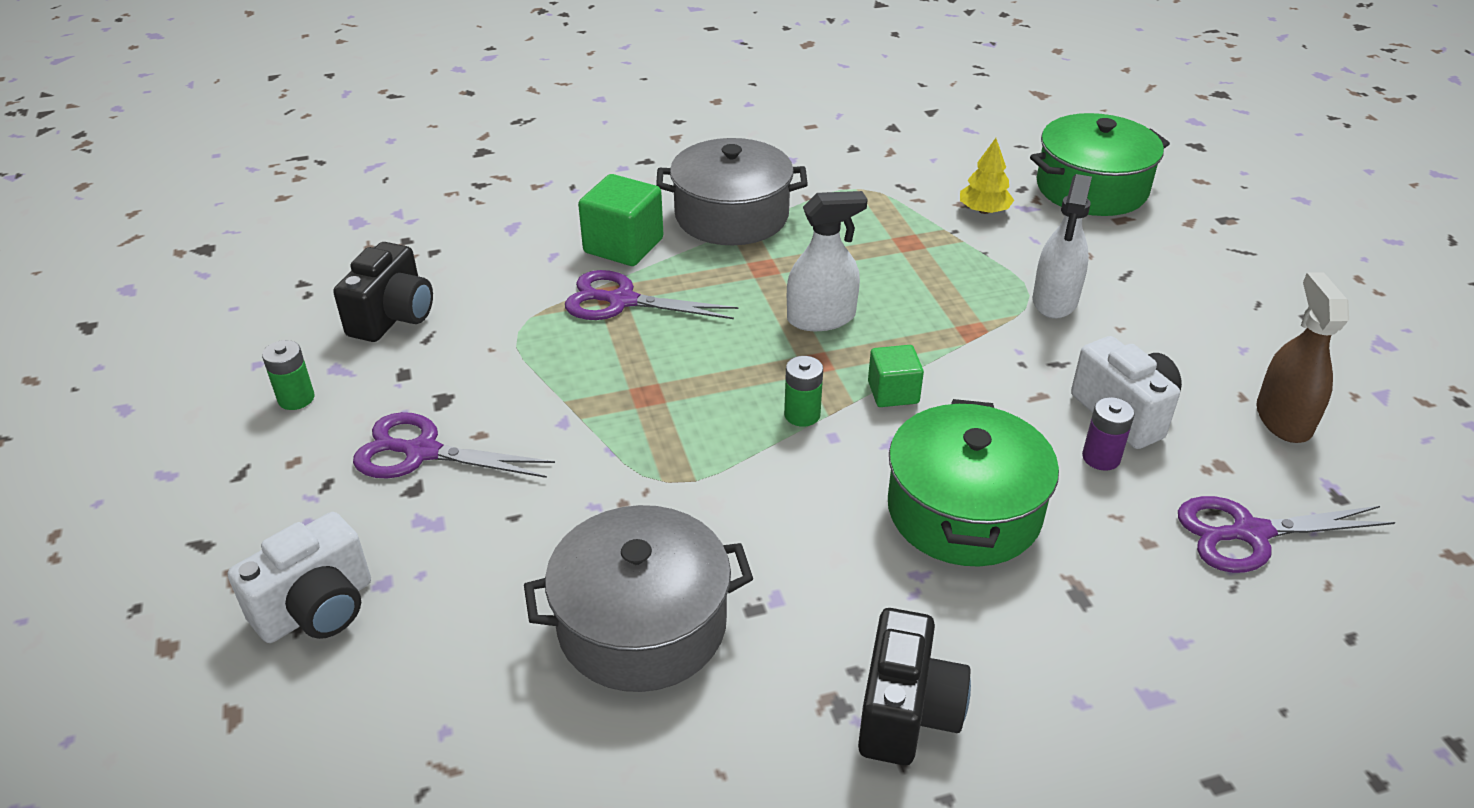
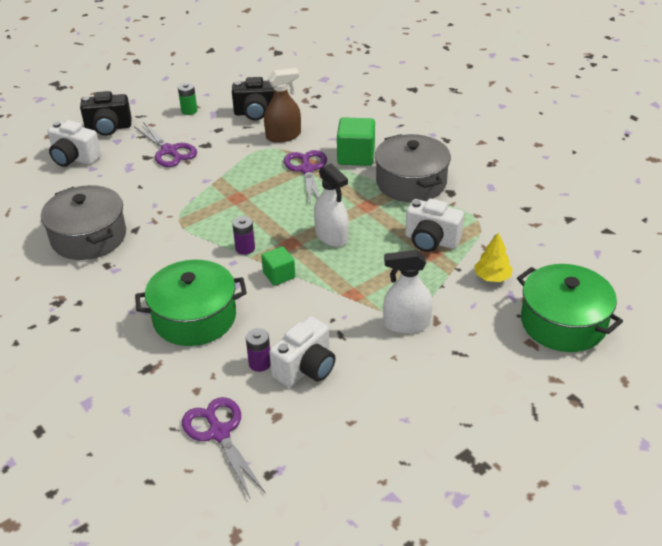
camera: 70 degrees right, 0 degrees up
(421, 452) = (169, 151): purple scissors -> purple scissors turned 150 degrees clockwise
(802, 415) = (245, 248): green battery -> purple battery
(882, 235) = (431, 241): none -> white camera
(906, 712) = (59, 322): black camera -> black camera (108, 128)
(1283, 419) = (336, 443): brown spray bottle -> brown spray bottle (283, 136)

